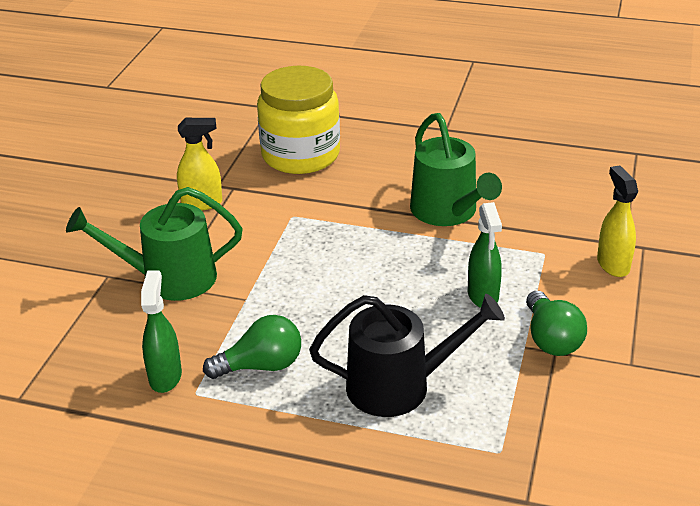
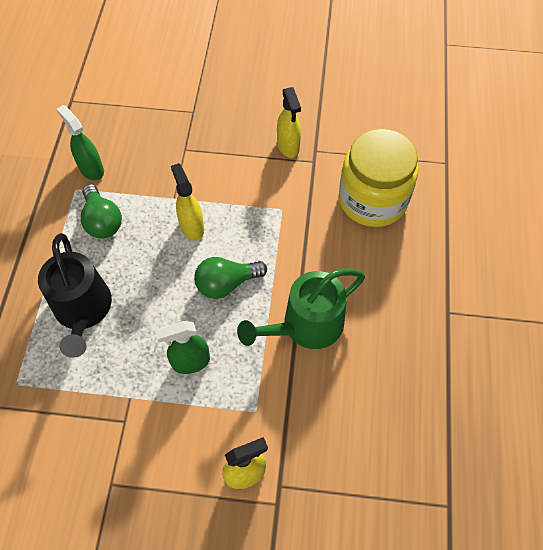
camera: 80 degrees right, 25 degrees up
(165, 376) = (91, 169): green spray bottle -> green spray bottle turned 120 degrees counterclockwise
(169, 278) = (193, 147): green watering can -> none
(296, 285) = (192, 227): none -> yellow spray bottle
(551, 339) = (139, 418): green light bulb -> green light bulb (226, 283)

